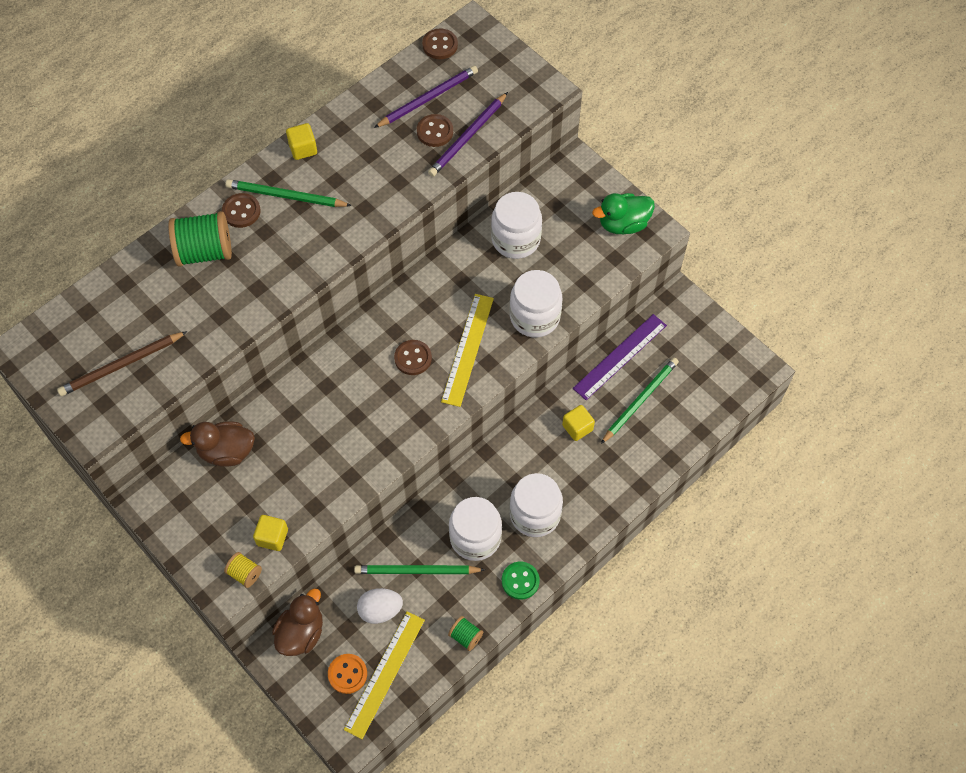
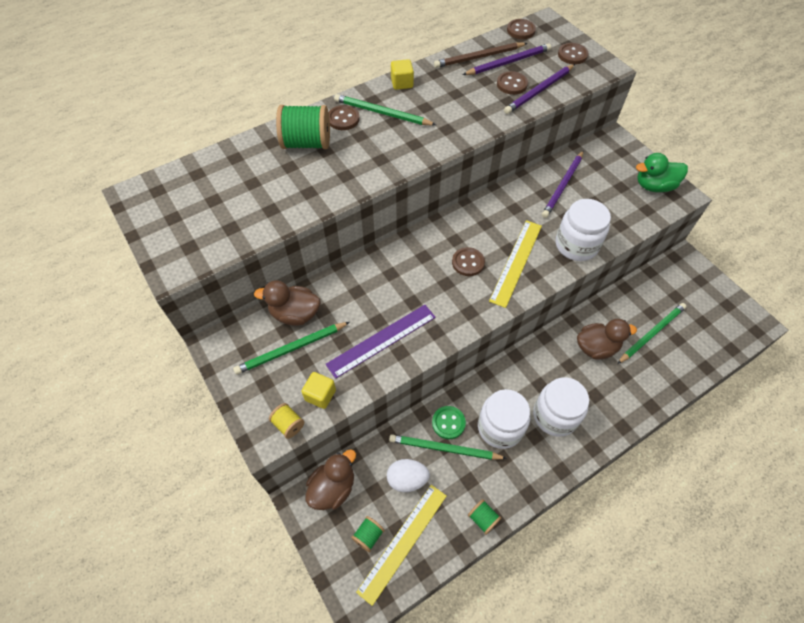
camera: 10 degrees right, 5 degrees down
(122, 365) = (214, 218): brown pencil -> brown pencil (479, 57)
(231, 492) = (291, 349): none -> green pencil
(347, 674) = (368, 535): orange button -> green spool
(505, 76) = (572, 55): none -> brown button
(516, 239) = (563, 185): white jar -> purple pencil
(520, 581) = (538, 474): green button -> green button (448, 423)
(577, 428) = (596, 347): yellow cube -> brown duck
(620, 356) = (634, 296): purple ruler -> purple ruler (381, 340)

